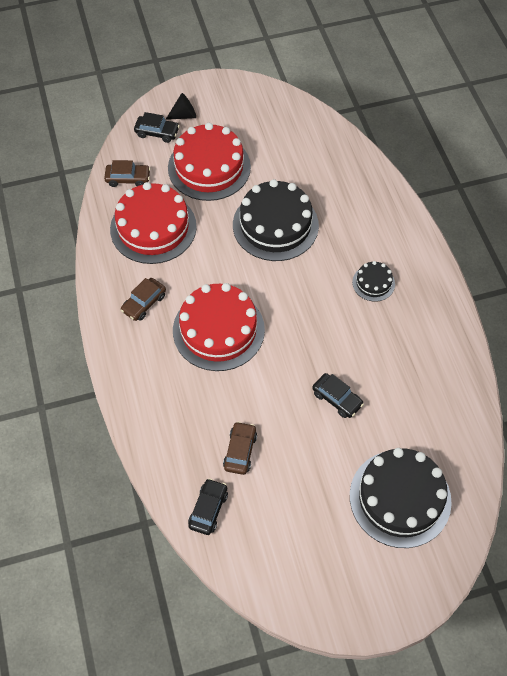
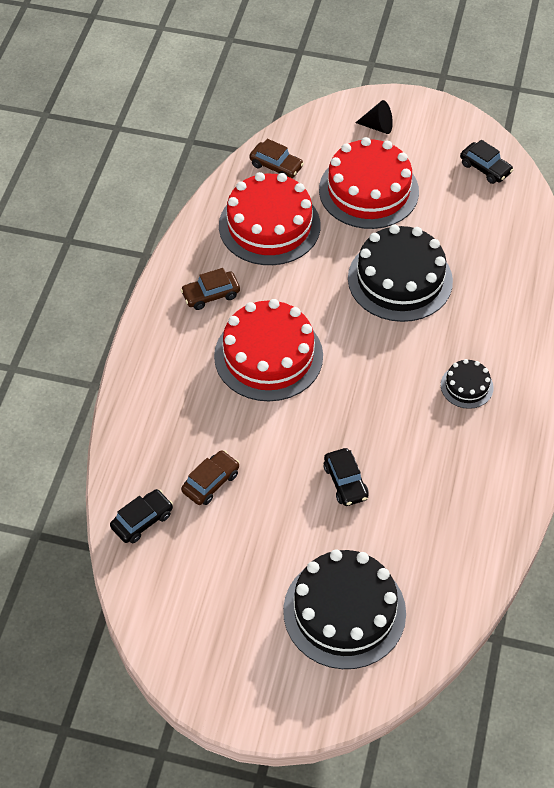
camera: 30 degrees right, 5 degrees down
(157, 132) = (337, 132): black car -> black car (485, 168)

